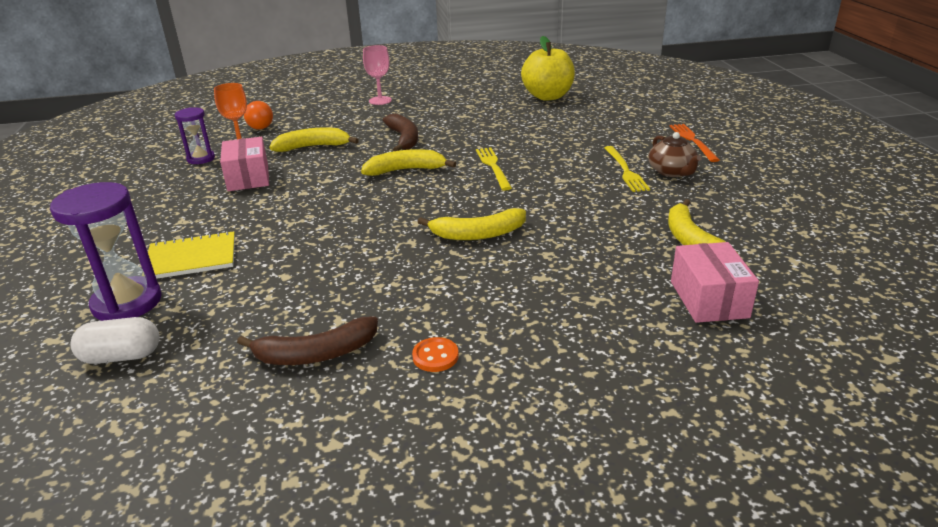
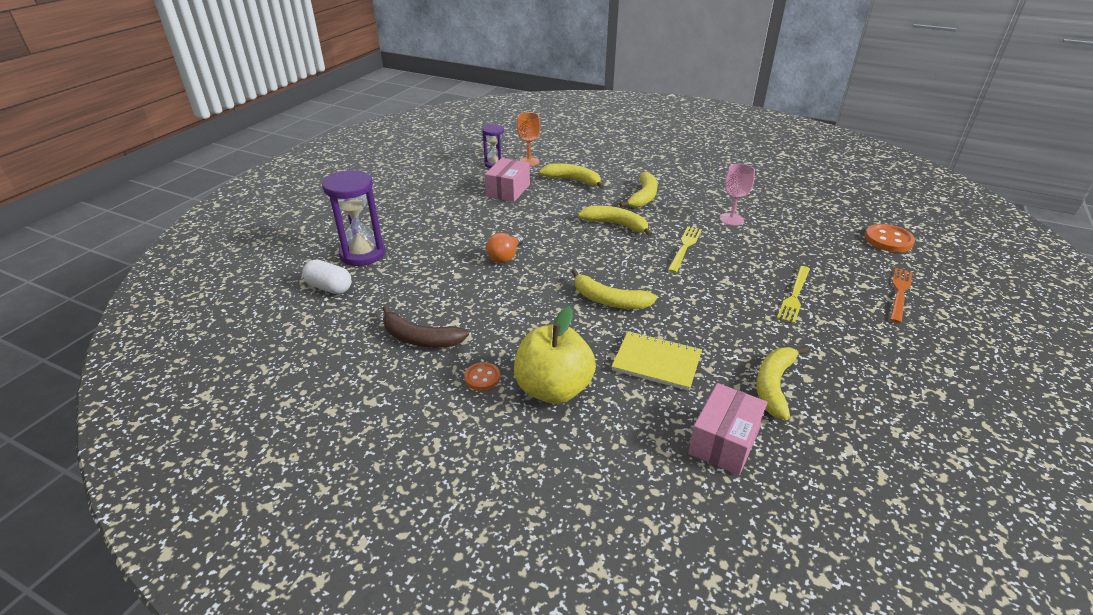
camera: 35 degrees right, 5 degrees up
(191, 258) = (420, 238): yellow notebook -> yellow notebook (656, 362)
(261, 126) = (557, 150): orange light bulb -> orange light bulb (505, 257)
(380, 100) = (662, 155): pink goblet -> pink goblet (731, 219)
(404, 139) = (643, 197): brown banana -> yellow banana
(547, 96) = (809, 197): yellow apple -> yellow apple (553, 389)
(641, 108) = (888, 240): none -> orange button
(672, 172) = (838, 314): brown teapot -> none

